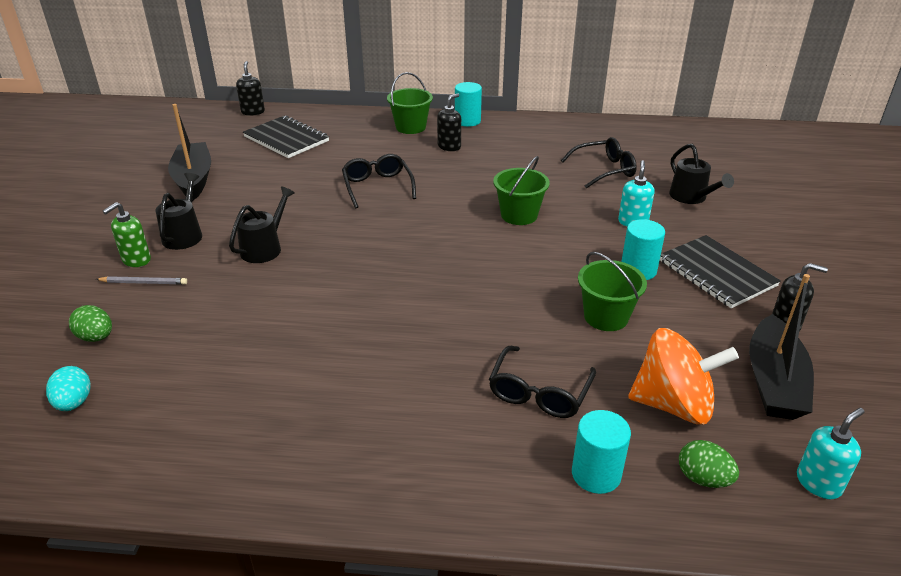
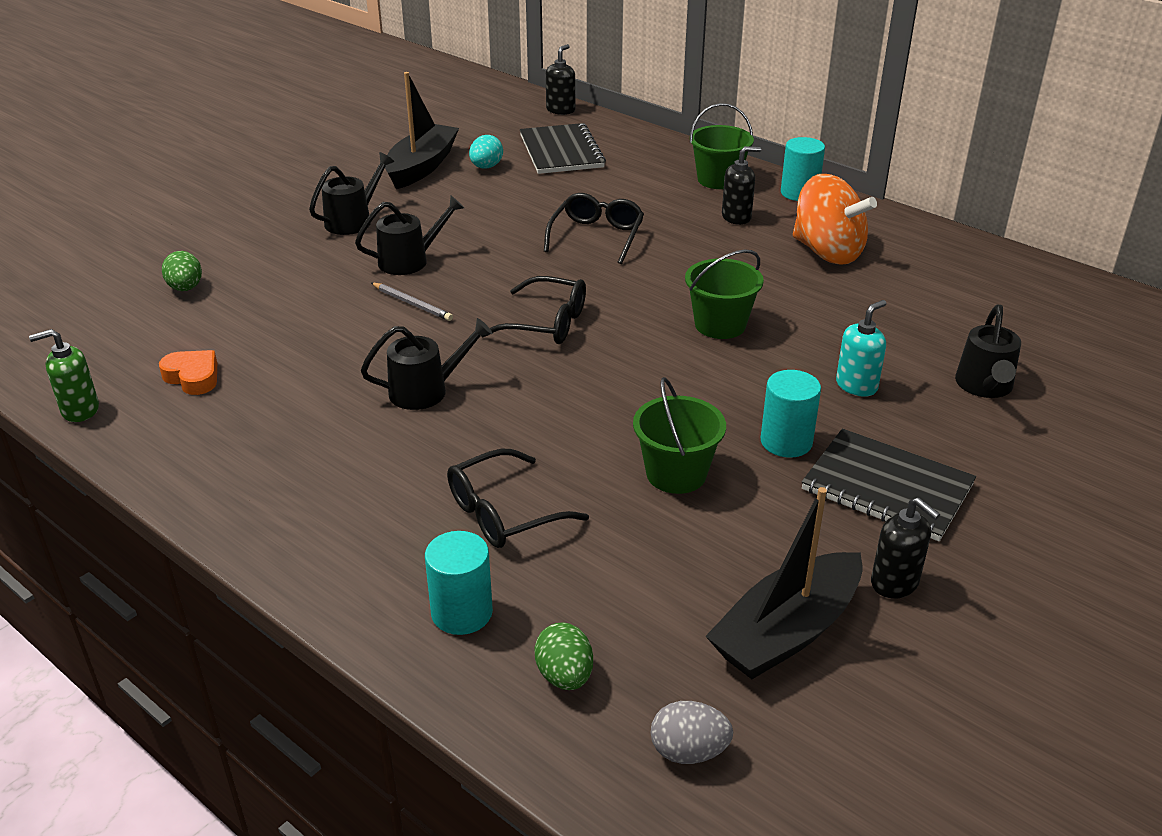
camera: 35 degrees right, 0 degrees up
(74, 403) = (115, 336): turquoise egg -> turquoise egg (486, 167)
(136, 260) = (287, 230): green soap dispenser -> green soap dispenser (80, 410)
(143, 283) = (271, 254): grey pencil -> grey pencil (412, 304)
(189, 405) = (193, 377): none -> orange heart
(387, 334) = (426, 390): none -> black watering can
(604, 170) = (905, 310): black glasses -> black glasses (546, 323)
(673, 404) = (631, 594): orange spinning top -> orange spinning top (827, 252)
(716, 273) = (887, 487): black notebook -> black notebook turned 60 degrees counterclockwise
(818, 483) = (688, 751): turquoise soap dispenser -> grey egg

